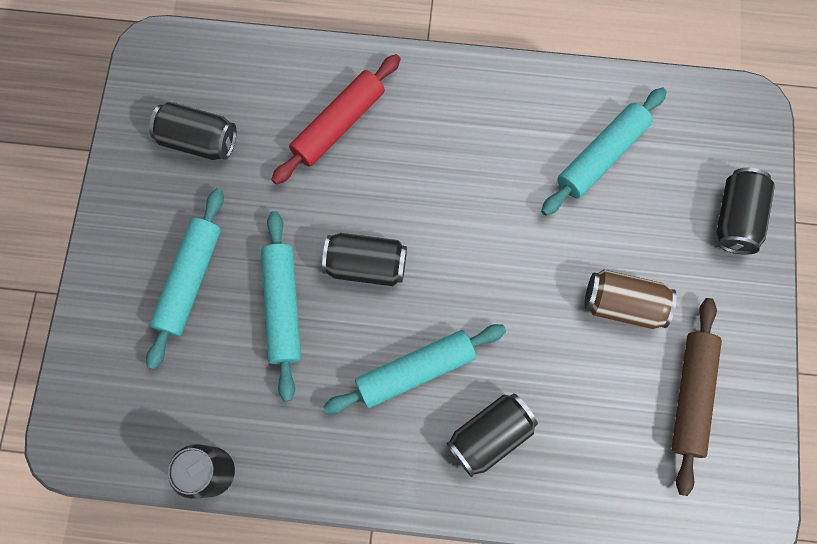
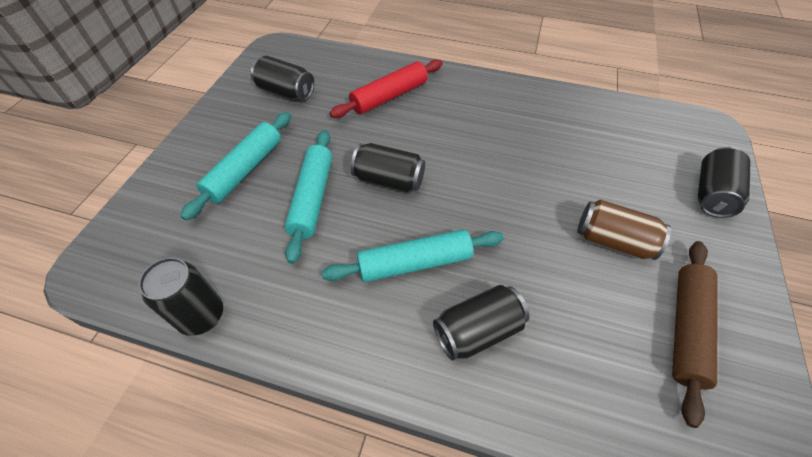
camera: 10 degrees right, 20 degrees down
(601, 156) = (591, 139): turquoise rolling pin -> none

